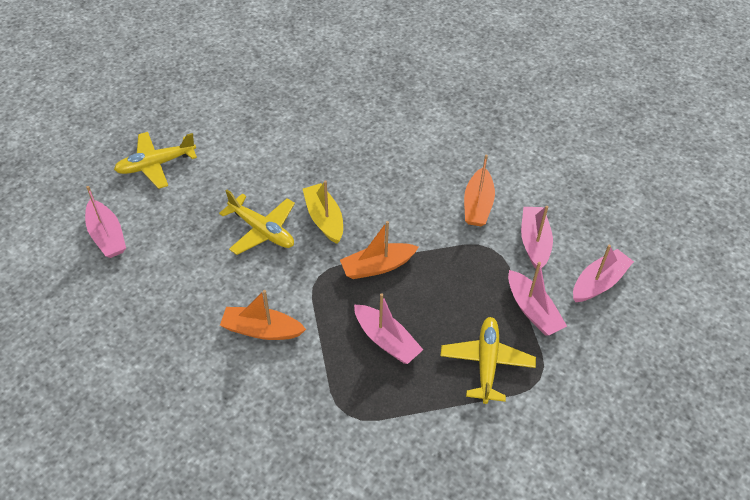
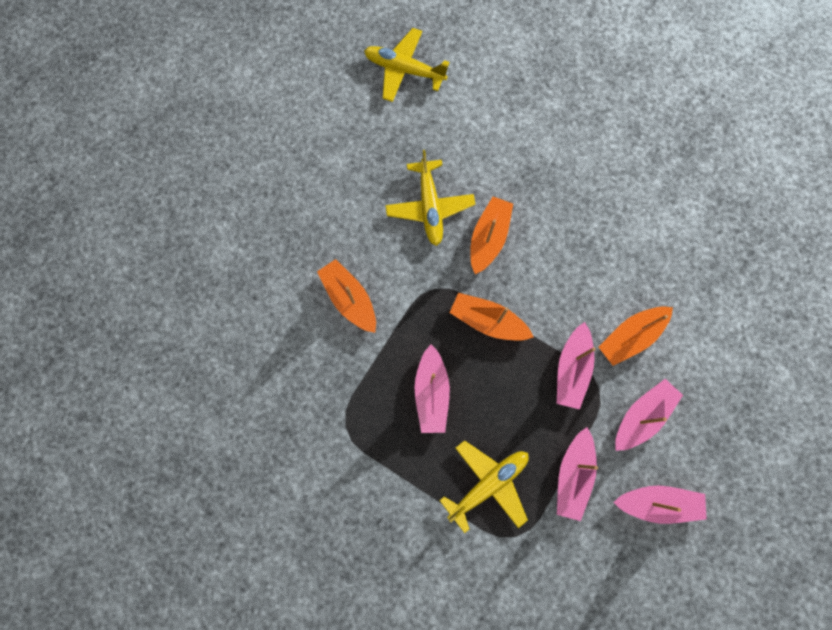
camera: 45 degrees right, 25 degrees up
(107, 236) = (312, 112): pink boat -> pink boat (571, 369)
(324, 219) = (488, 238): yellow boat -> orange boat

